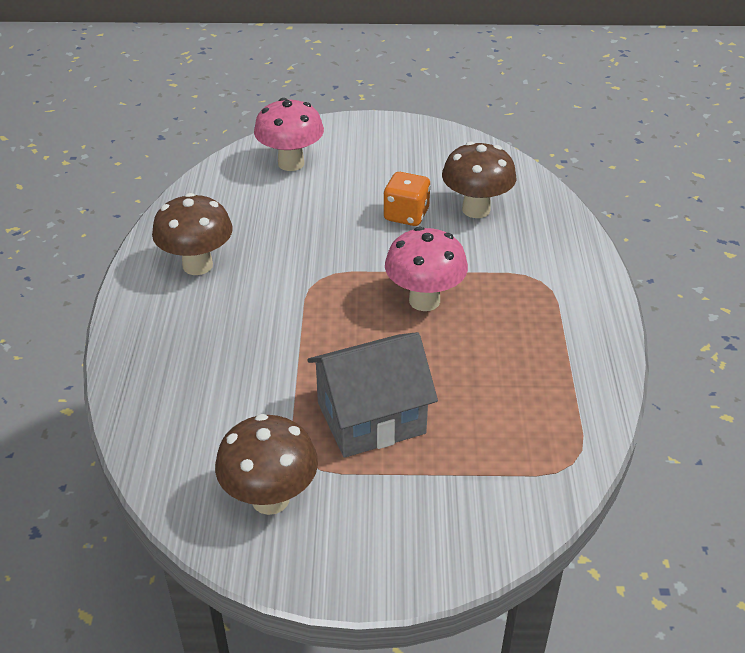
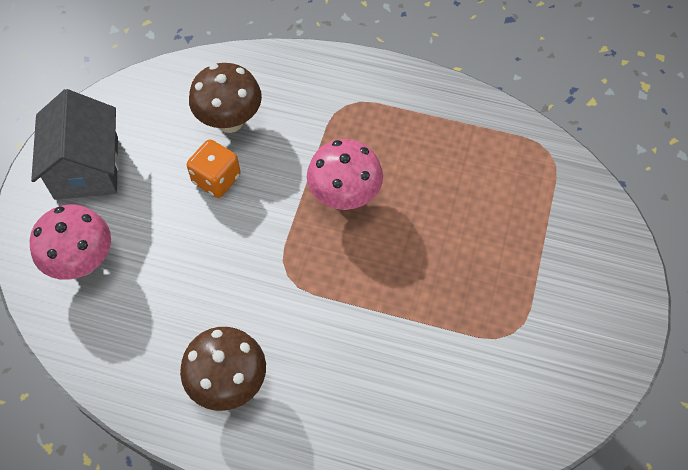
camera: 75 degrees left, 20 degrees up
(270, 499) = (548, 366): brown mushroom -> none
(371, 418) = (476, 273): grey house -> grey house (86, 167)

